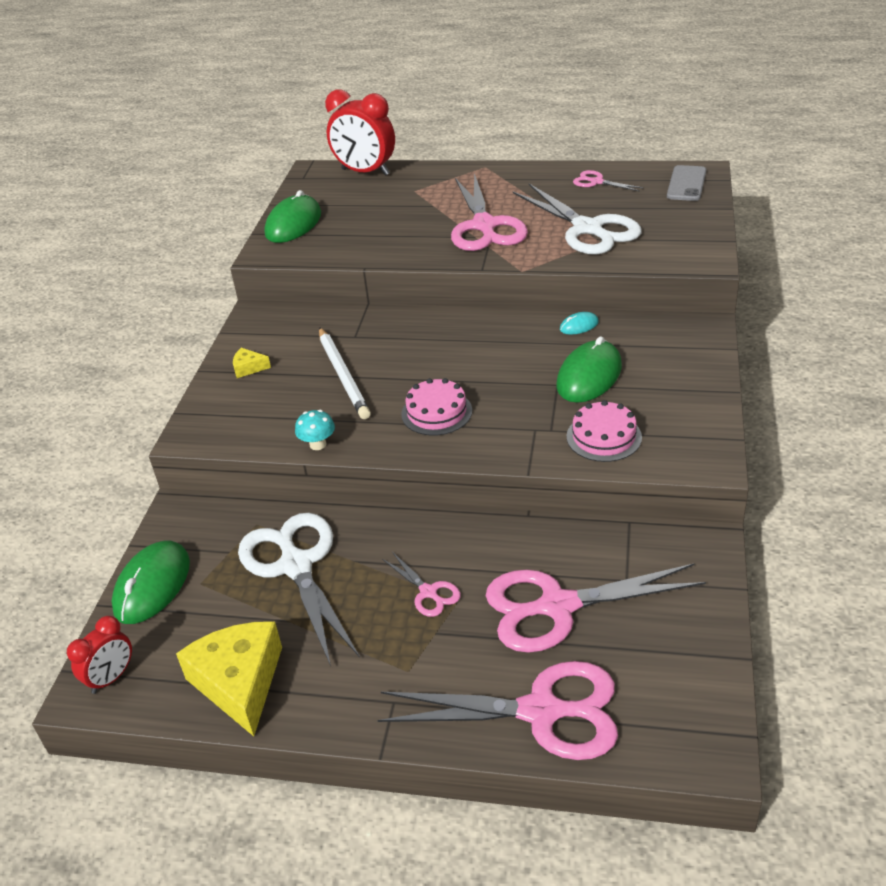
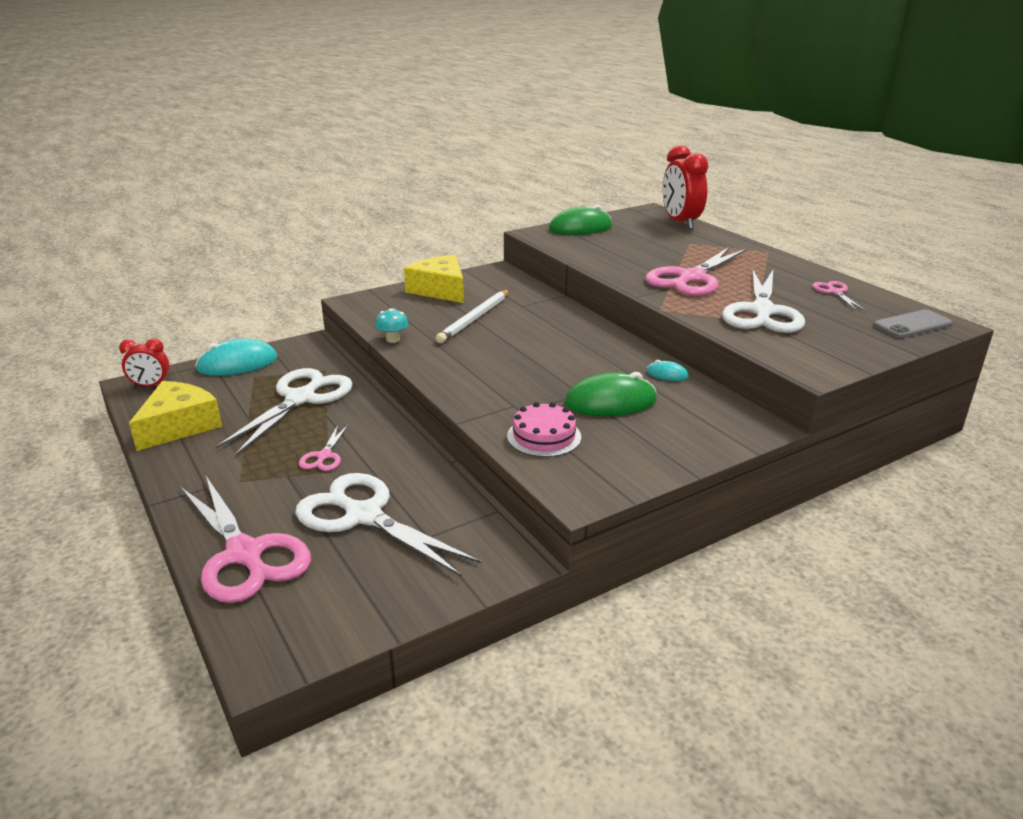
camera: 45 degrees right, 10 degrees down
(152, 585) = (237, 364): green mouse -> turquoise mouse
(248, 368) = (440, 290): yellow cheese -> yellow cheese, size x2.30
(436, 412) = (480, 363): pink cake -> none
(558, 606) = (364, 516): pink scissors -> white scissors

